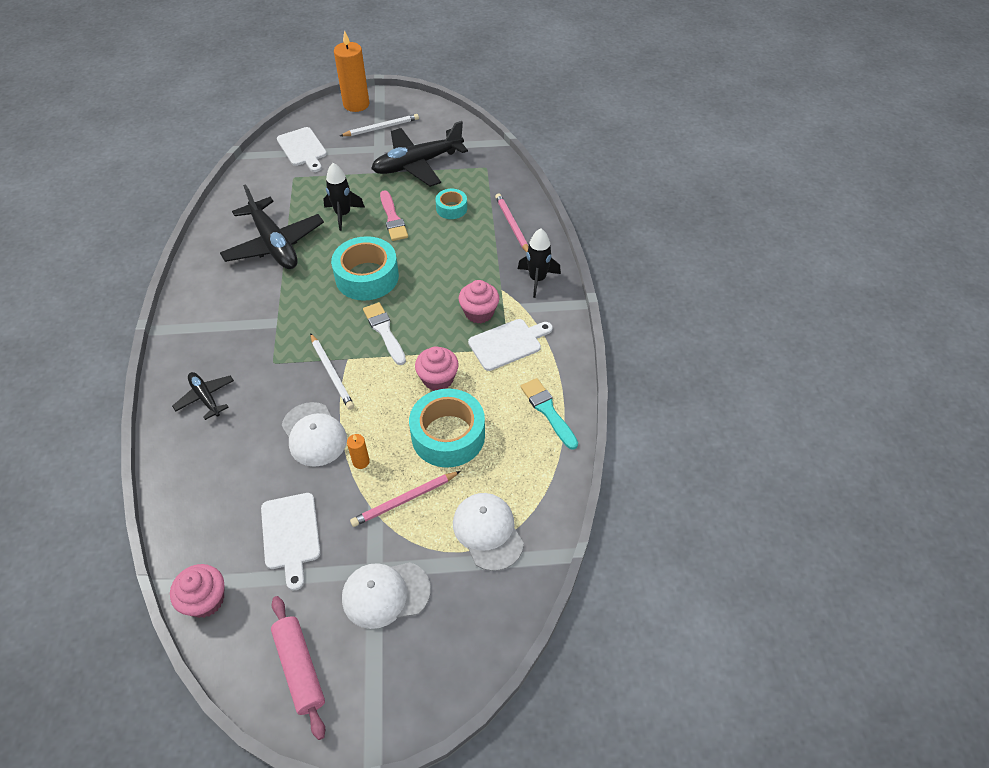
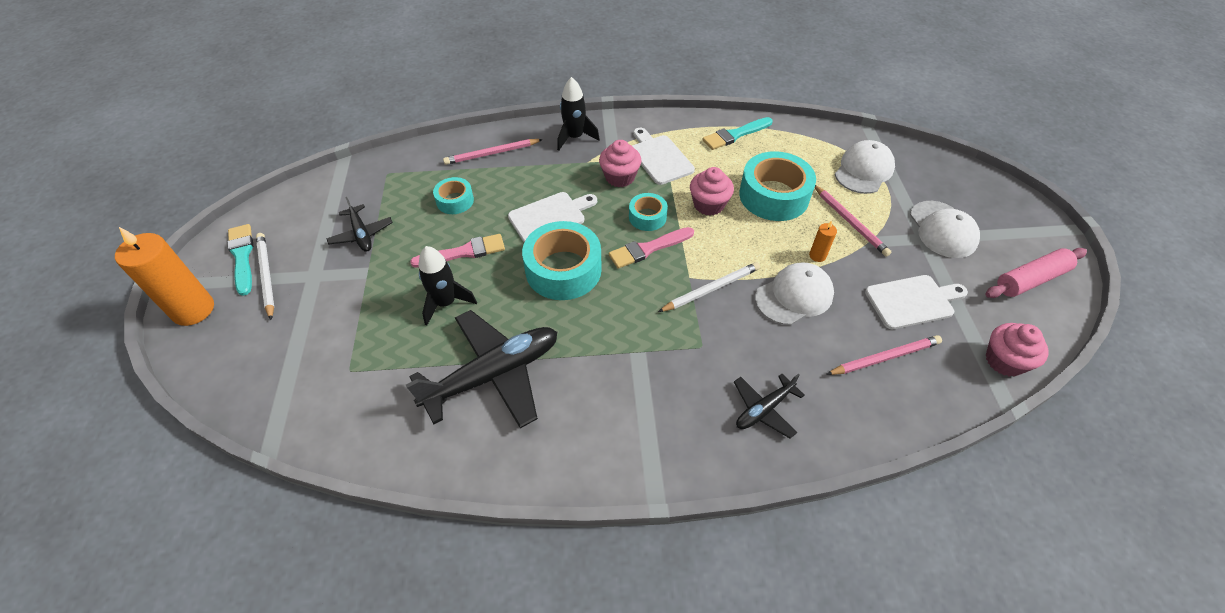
camera: 90 degrees left, 0 degrees up
(233, 494) = (884, 357): none -> pink pencil
(303, 149) = (282, 367): white cutting board -> white cutting board (550, 216)
(384, 331) = (648, 248): white brush -> pink brush
(400, 114) = (242, 256): none -> turquoise brush
(417, 164) = (361, 234): black plane -> black plane, size x0.51
(424, 332) = (647, 217): none -> turquoise tape
(487, 532) = (864, 170): white cap -> white cap turned 150 degrees clockwise

